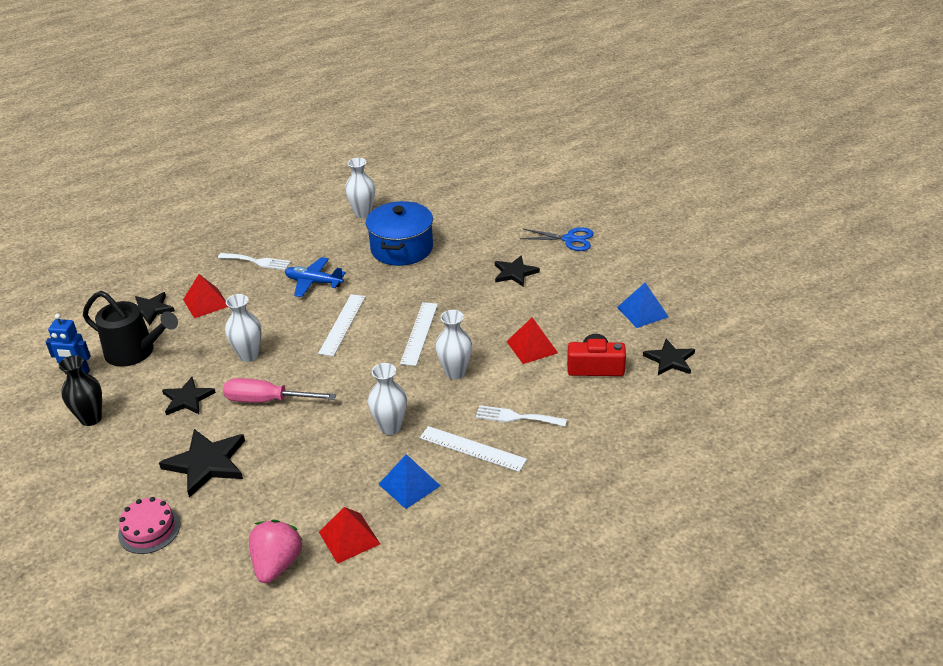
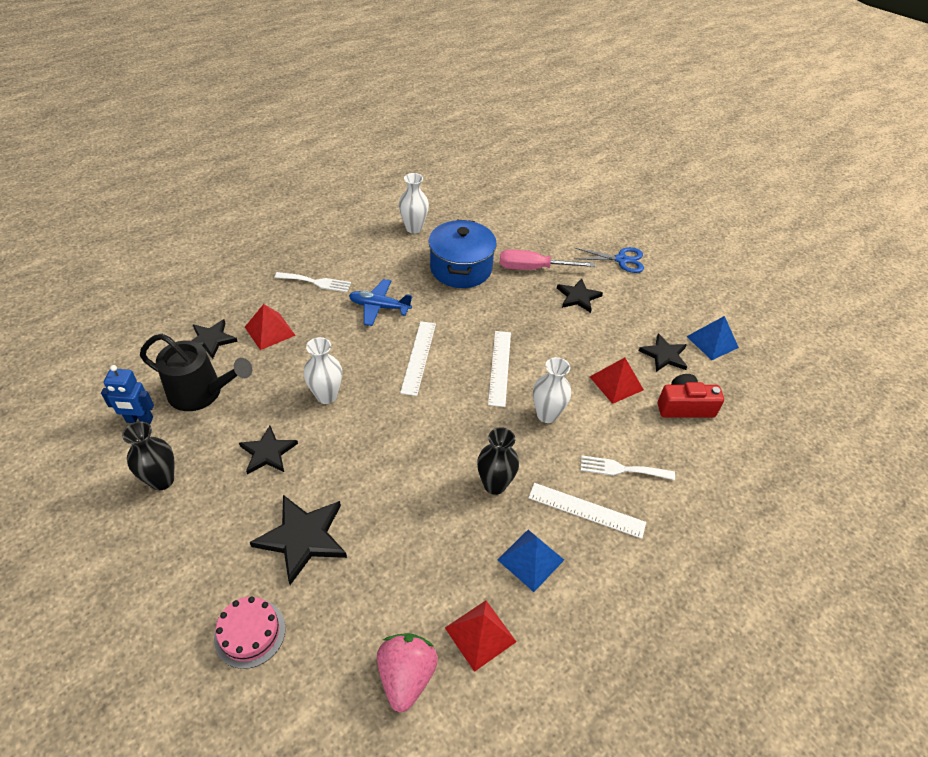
camera: 10 degrees left, 10 degrees up
(267, 400) = (356, 453): pink screwdriver -> pink screwdriver (533, 268)
(390, 427) = (494, 485): white vase -> black vase
(670, 360) = (754, 397): black star -> black star (664, 355)

